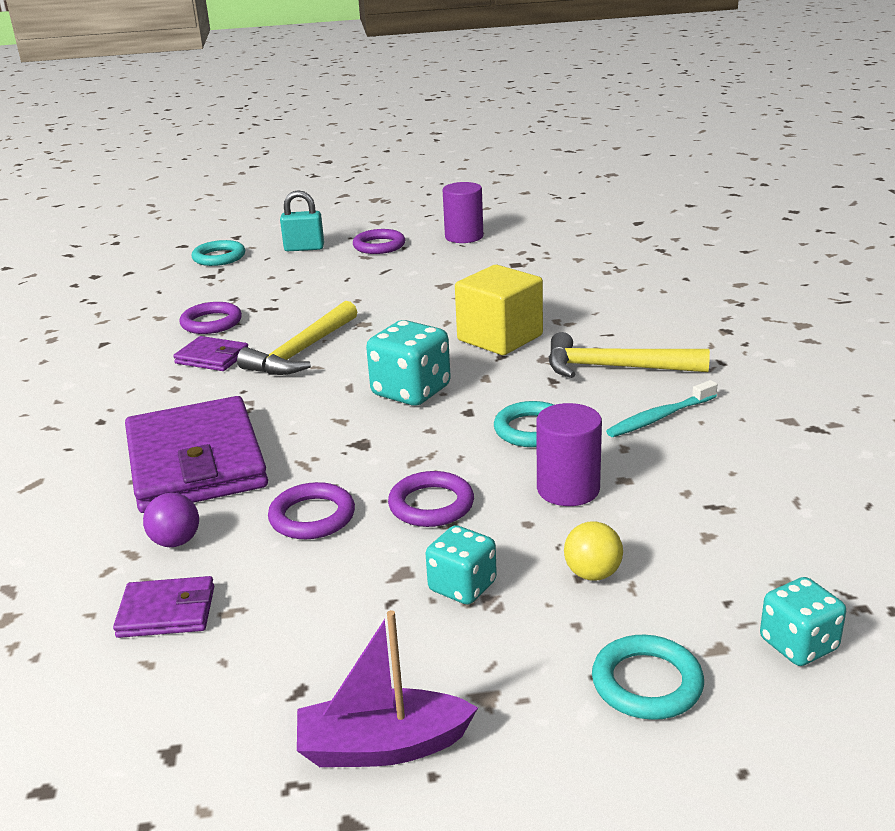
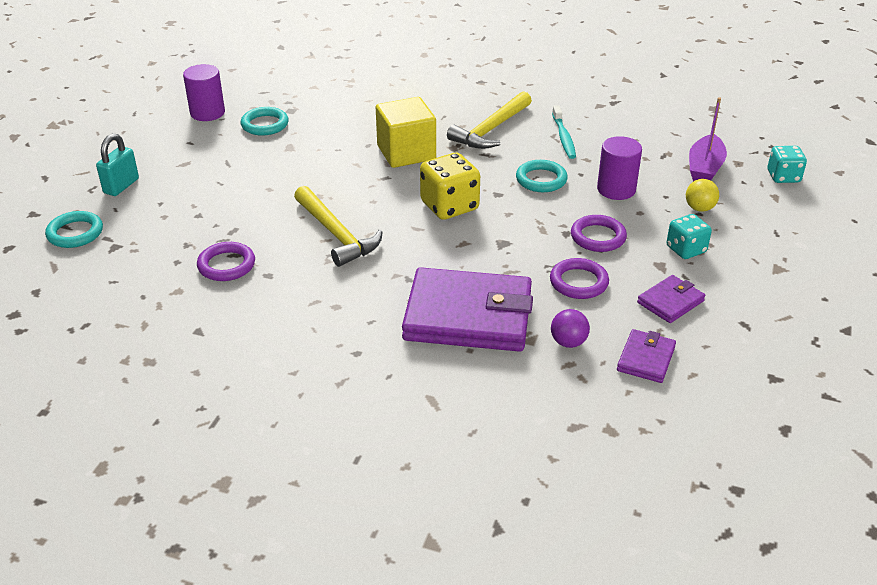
camera: 65 degrees left, 10 degrees up
(212, 357) = (299, 277): purple wallet -> purple wallet (670, 302)
(379, 246) = (170, 151): purple ring -> none
(382, 746) = (799, 307): purple boat -> purple boat (704, 168)
(411, 391) = (449, 206): turquoise dice -> yellow dice
(647, 683) = (790, 222): turquoise ring -> turquoise ring (265, 124)

